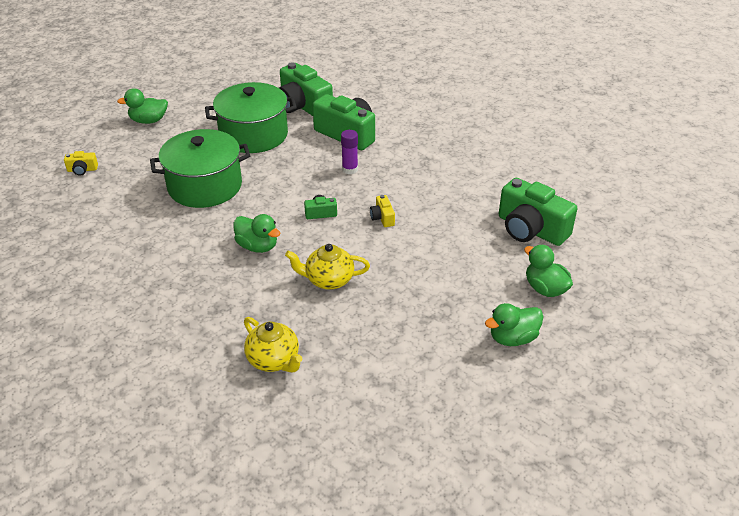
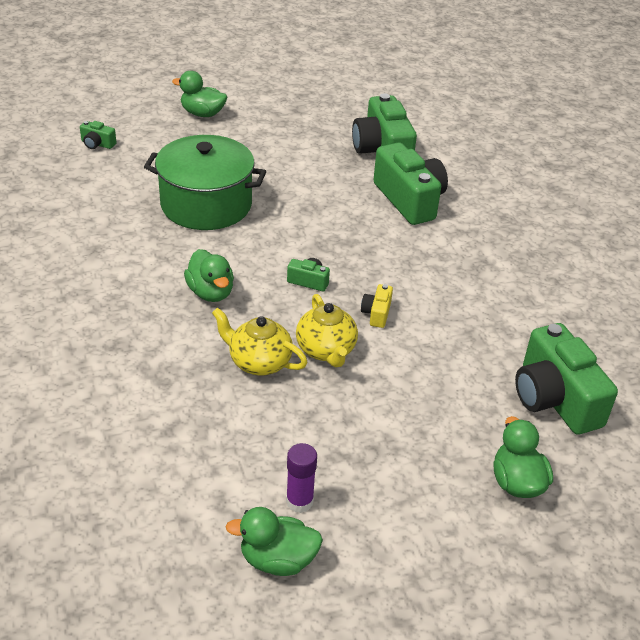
camera: 25 degrees right, 0 degrees up
(82, 170) = (97, 144): yellow camera -> green camera
(253, 135) = (302, 165): green pot -> none
(274, 360) = (130, 428): yellow teapot -> yellow teapot (326, 350)
(350, 169) = (381, 242): purple glue stick -> purple glue stick (299, 501)
(513, 338) = (427, 527): green duck -> green duck (277, 560)

